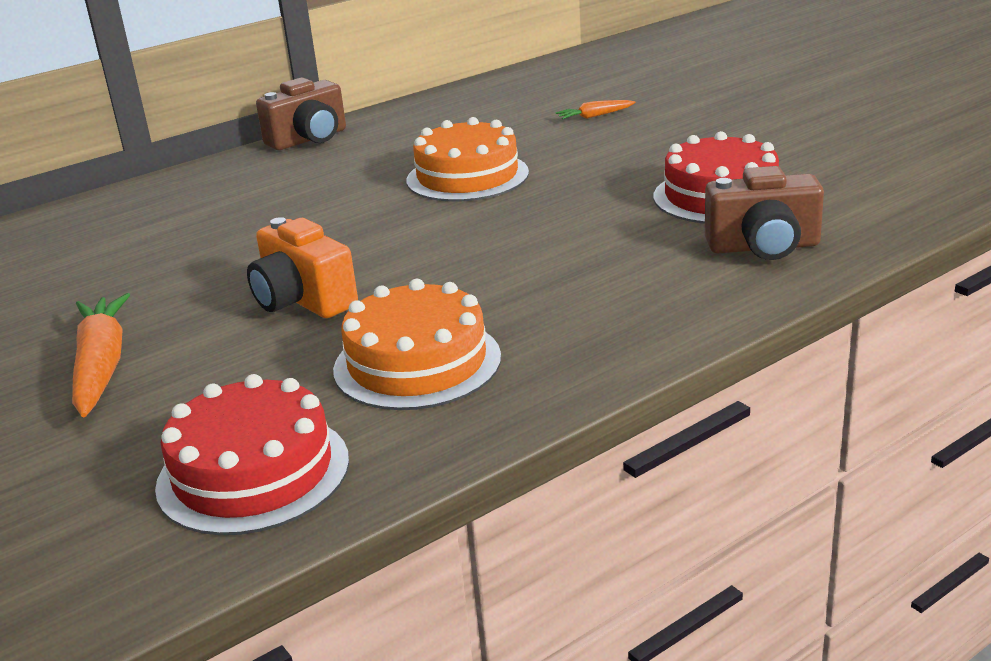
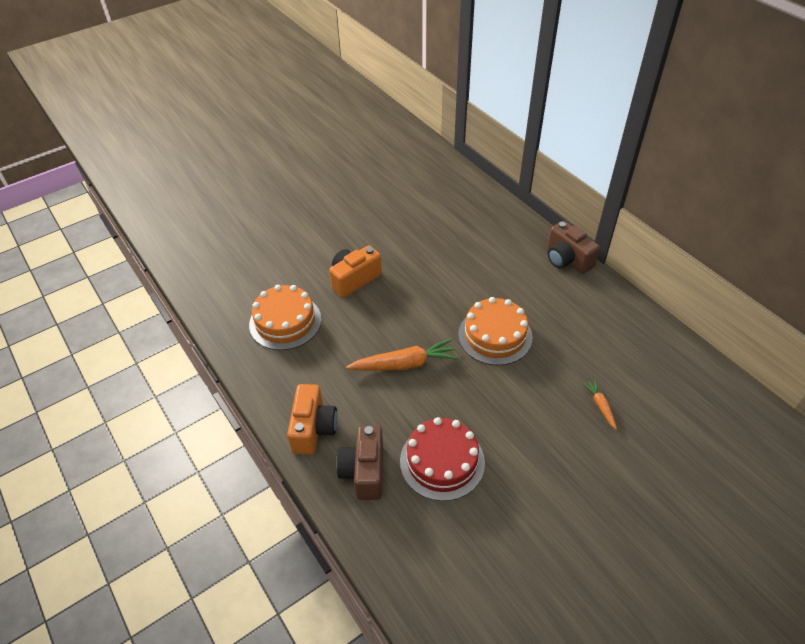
camera: 90 degrees right, 20 degrees up
(101, 366) = (314, 227): orange carrot -> orange carrot (404, 364)
(253, 472) = (225, 280): red cake -> none
(693, 298) = (313, 428): none -> orange camera

